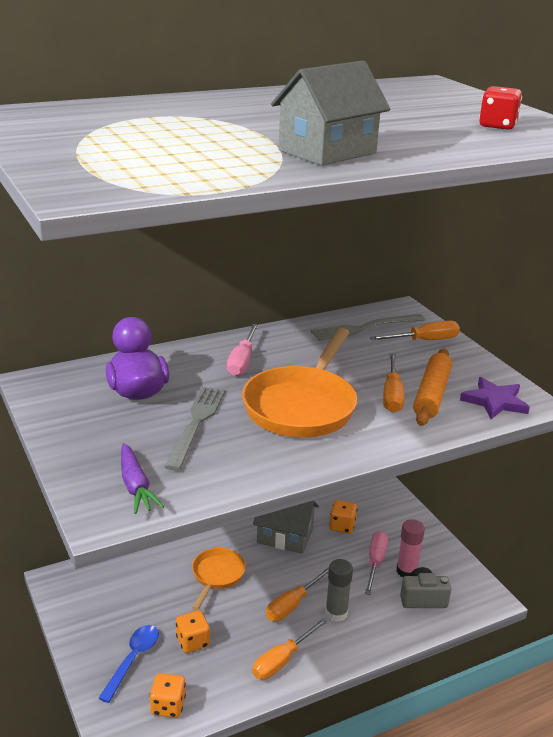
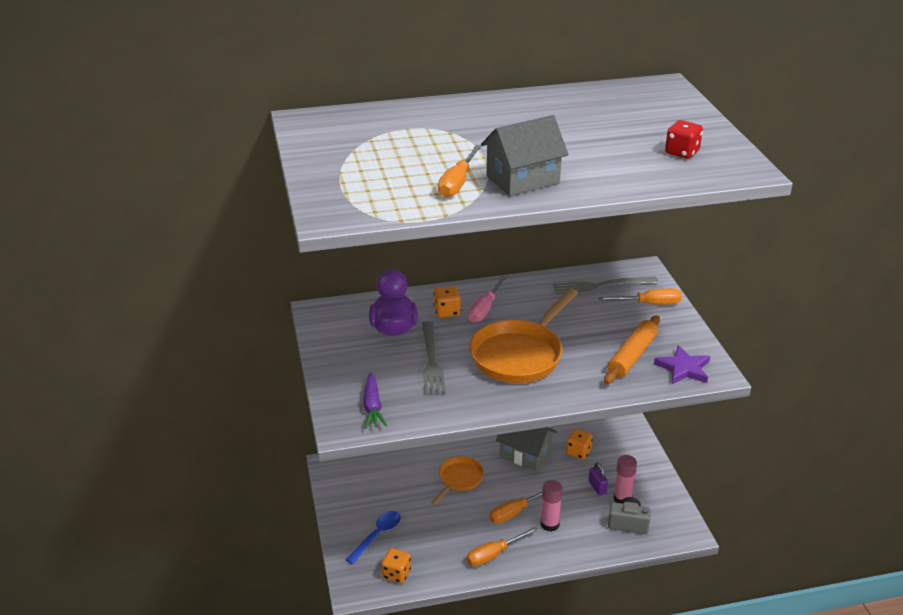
camera: 15 degrees right, 5 degrees up
(193, 642) = (426, 529): orange dice -> orange dice (447, 312)
(196, 424) = (431, 361): grey fork -> grey fork turned 150 degrees clockwise
(336, 613) = (549, 524): grey glue stick -> pink glue stick
(375, 562) = (597, 487): pink screwdriver -> purple padlock
(392, 395) = (598, 353): orange screwdriver -> orange screwdriver (458, 183)

